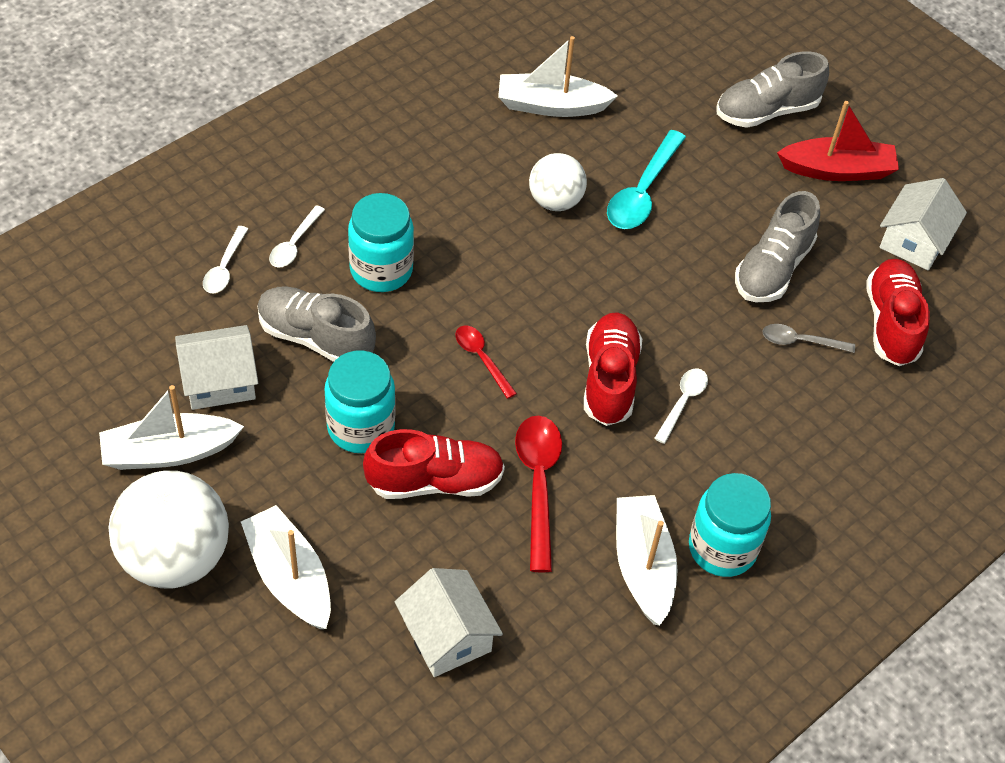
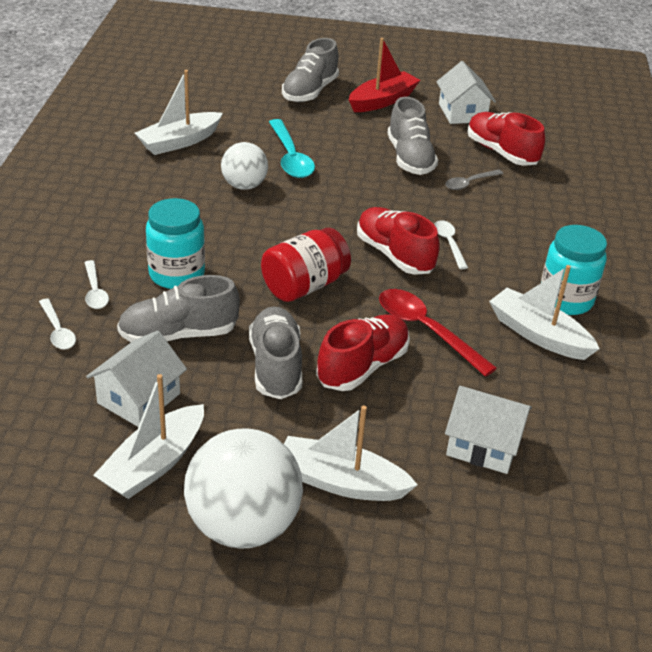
camera: 40 degrees left, 15 degrees down
(361, 427) = (276, 366): turquoise jar -> grey shoe
(481, 358) = (304, 286): red spoon -> red jar

